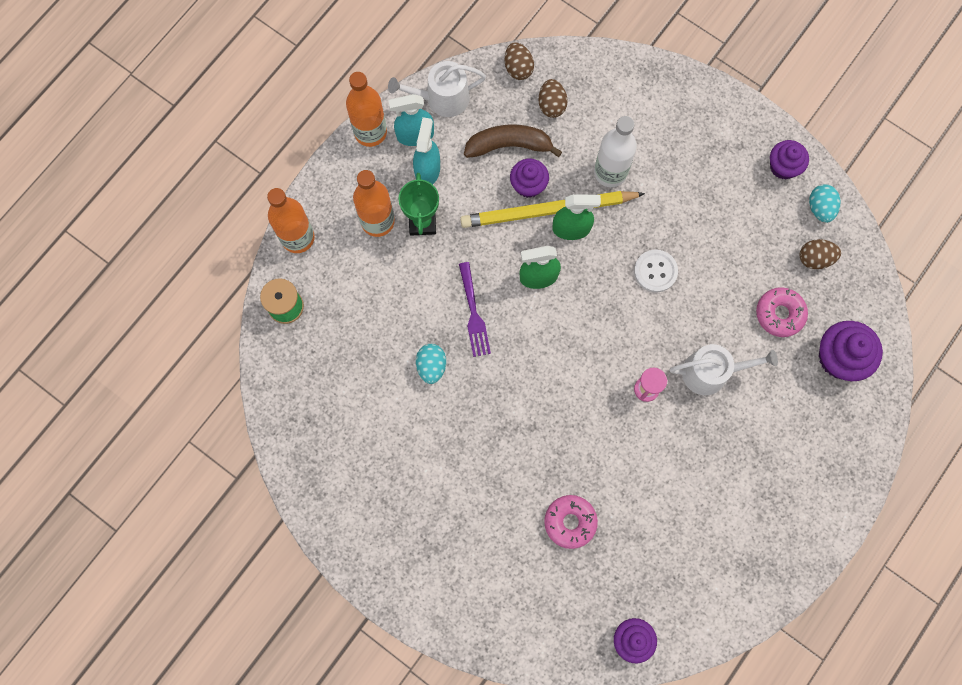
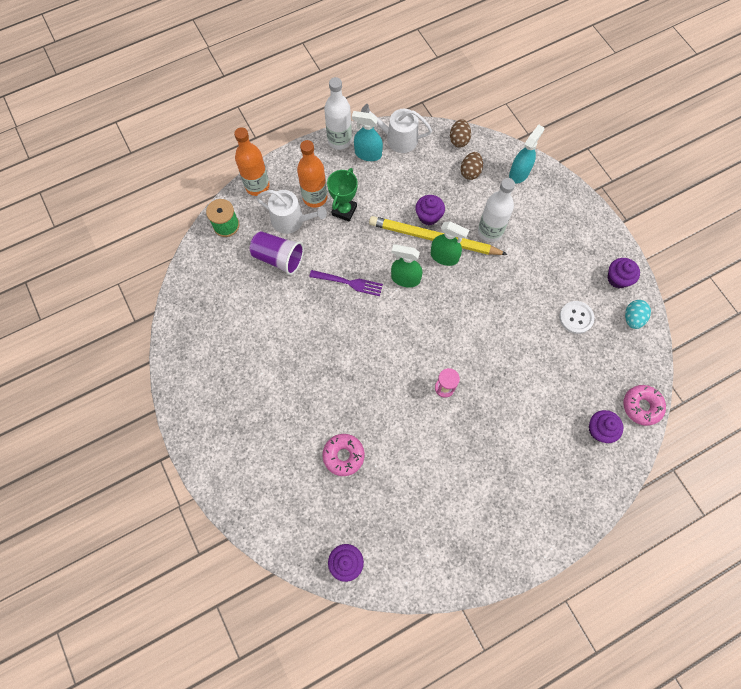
camera: 25 degrees right, 5 degrees down
(370, 132) = (339, 140): orange bottle -> white bottle
(373, 319) = (278, 258): none -> purple cup
(427, 170) = (365, 179): turquoise spray bottle -> turquoise spray bottle (519, 173)
(431, 366) = (302, 305): turquoise egg -> none
(473, 312) = (348, 283): purple fork -> purple fork turned 90 degrees counterclockwise
(509, 145) = (428, 186): brown banana -> none
(655, 271) = (490, 310): white button -> white button (576, 318)
(711, 372) = (498, 397): white watering can -> white watering can (291, 220)
(779, 314) = (568, 378): pink donut -> pink donut (641, 406)
(815, 258) = (612, 351): brown egg -> none
(839, 358) = (599, 429): purple cupcake -> purple cupcake, size x0.67

